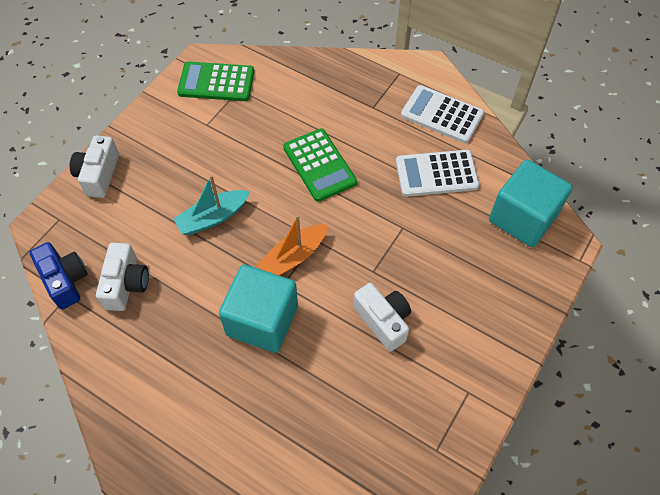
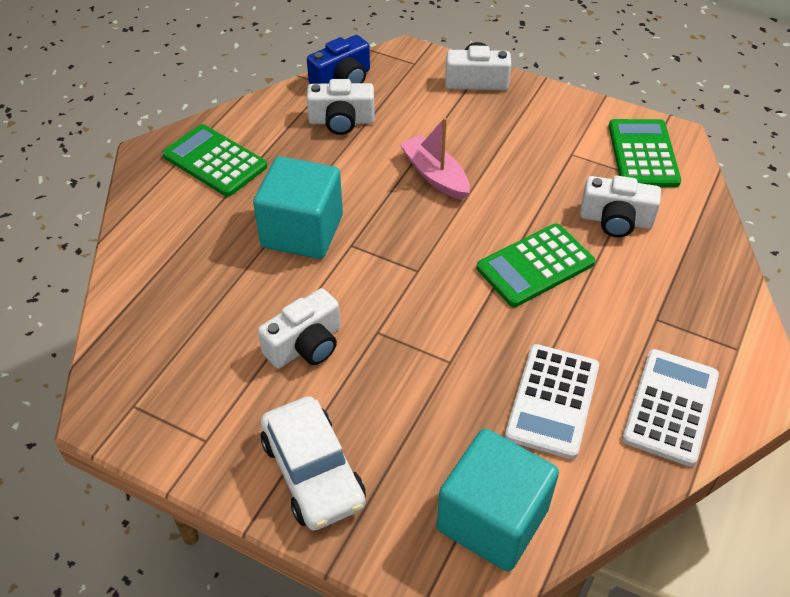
camera: 85 degrees right, 10 degrees down
(157, 396) = (215, 161): none -> green calculator
(213, 218) = (435, 175): turquoise boat -> pink boat
(282, 111) = (615, 220): none -> white camera
(293, 257) = (389, 251): orange boat -> none
(436, 174) = (552, 401): white calculator -> white calculator turned 150 degrees counterclockwise
(493, 318) = (313, 472): none -> white car

